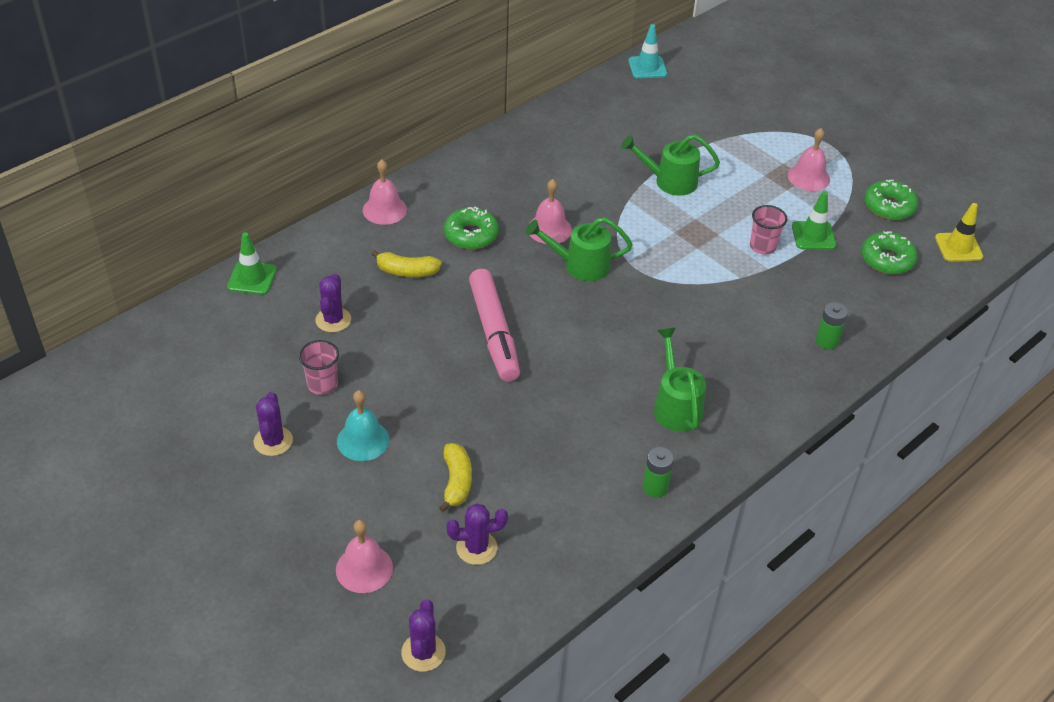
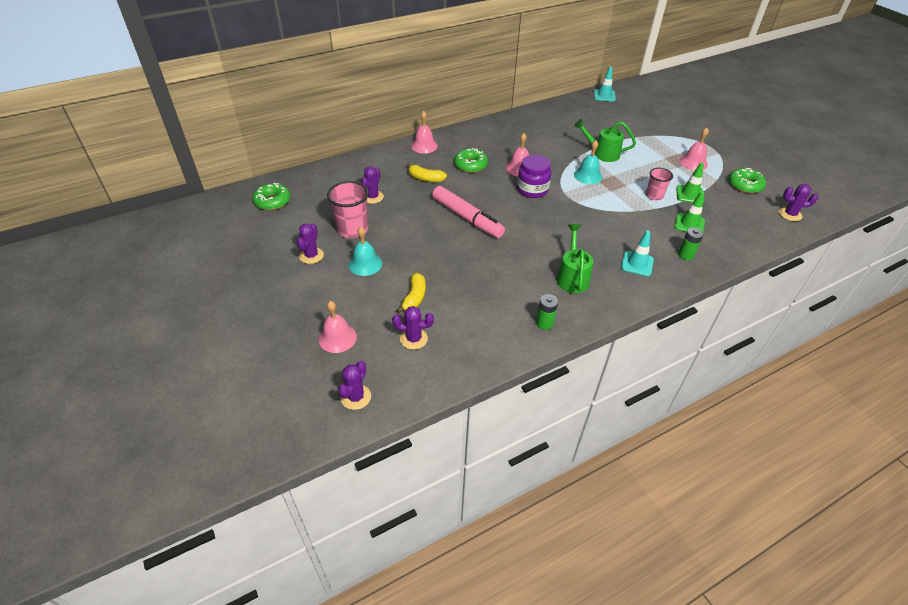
camera: 15 degrees right, 0 degrees up
(252, 278) = (334, 169): green traffic cone -> green traffic cone (689, 224)
(322, 384) = (353, 230): pink cup -> pink cup, size x1.61
(494, 333) = (467, 218): pink marker -> pink marker turned 45 degrees counterclockwise
(579, 265) = (532, 190): green watering can -> purple jar
(657, 226) = (588, 176): none -> turquoise bell
(762, 367) = (637, 264): none -> turquoise traffic cone
(887, 259) = (738, 214): green donut -> green donut (272, 201)
(958, 247) = (790, 214): yellow traffic cone -> purple cactus

